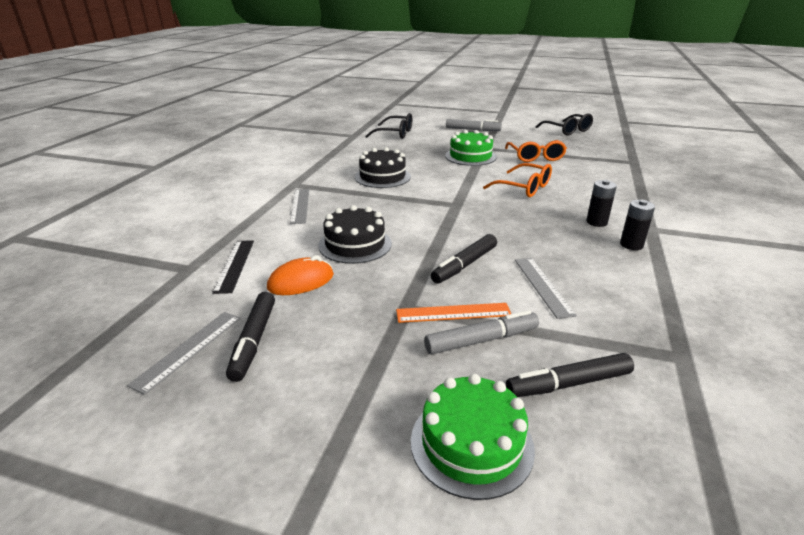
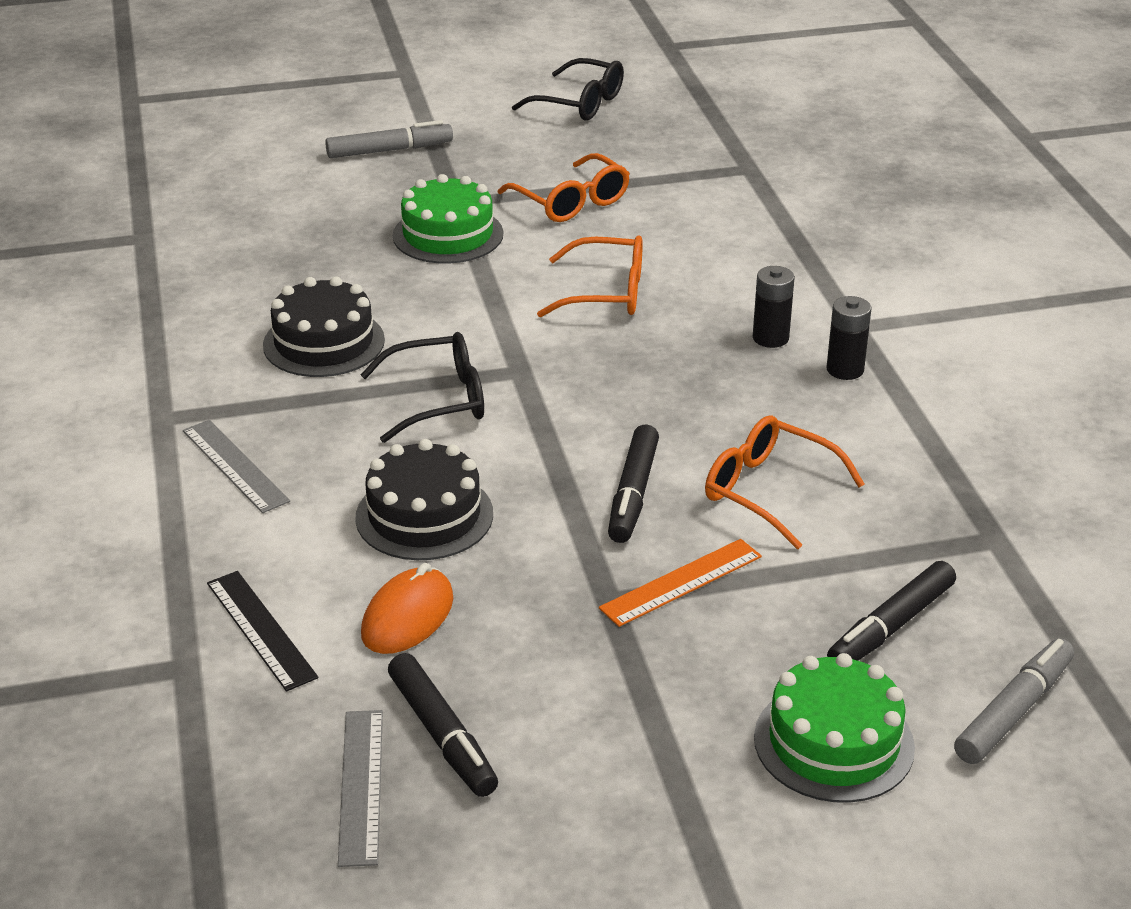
camera: 30 degrees left, 5 degrees up
(395, 133) = (231, 206): black glasses -> black glasses (437, 400)
(481, 340) = (749, 609): grey marker -> grey marker (1014, 711)
(543, 286) = (769, 491): grey ruler -> orange glasses

